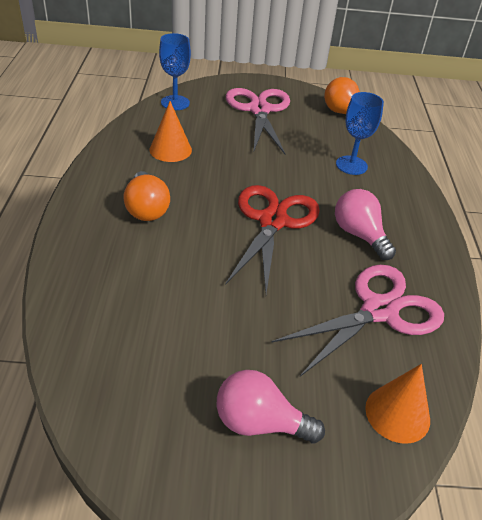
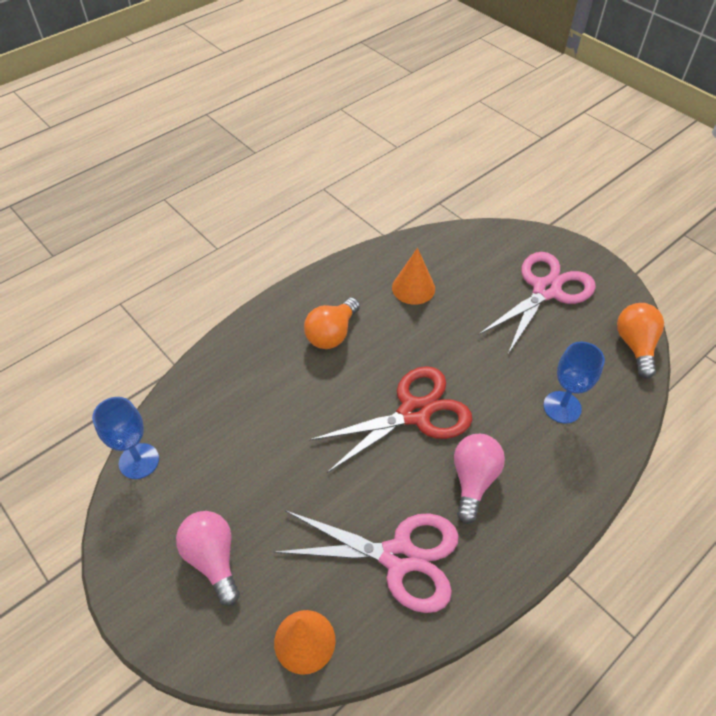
camera: 50 degrees right, 10 degrees up
(175, 103) = (474, 239): blue goblet -> blue goblet (139, 461)

